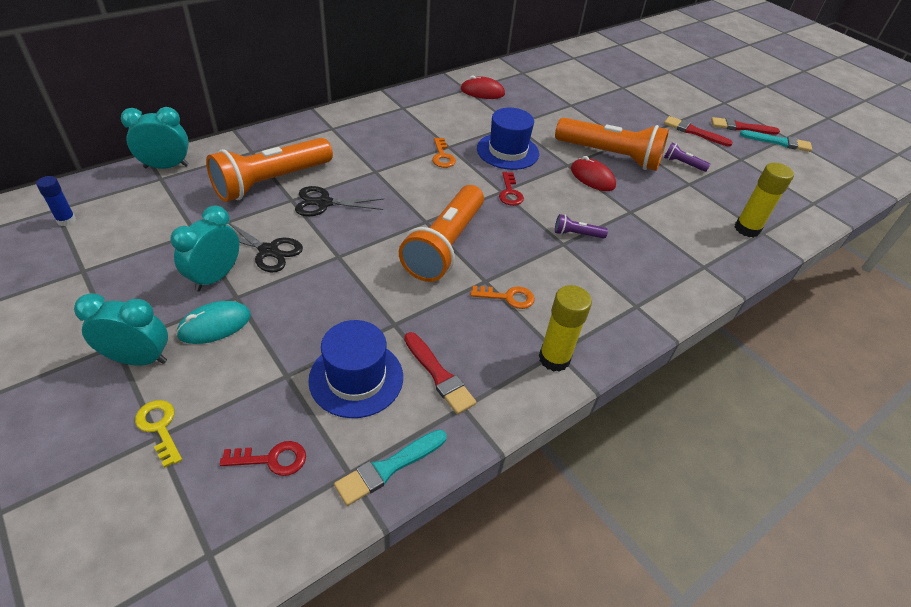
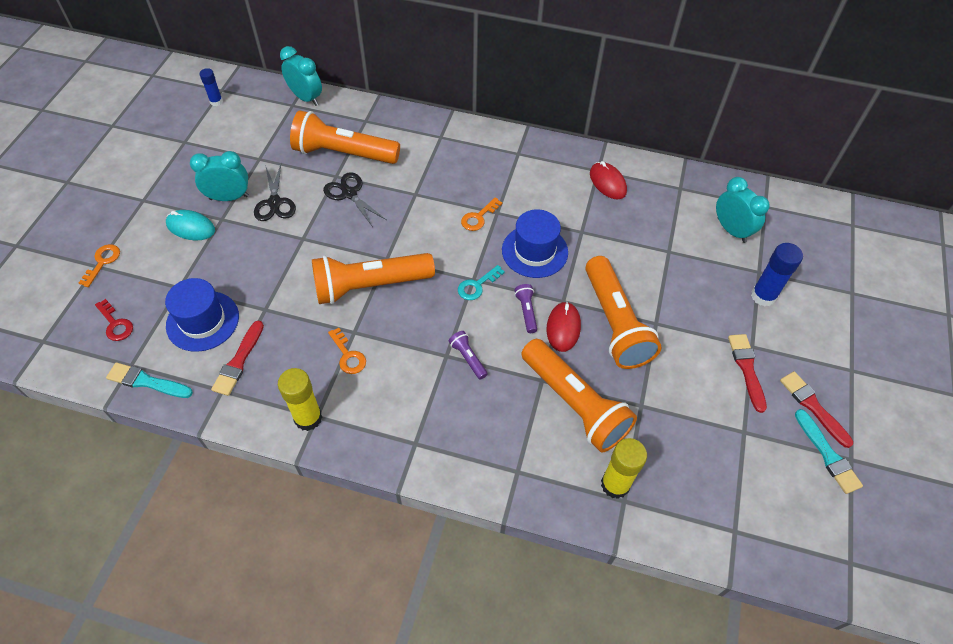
camera: 55 degrees right, 10 degrees up
(139, 359) = (140, 217): turquoise clock -> turquoise clock (731, 230)
(159, 427) = (102, 262): yellow key -> orange key
(510, 193) = (477, 285): red key -> turquoise key
(643, 96) = (763, 296): none -> blue glue stick
(664, 209) = (574, 404): none -> orange flashlight
(682, 164) = (671, 385): purple flashlight -> purple flashlight (526, 311)

